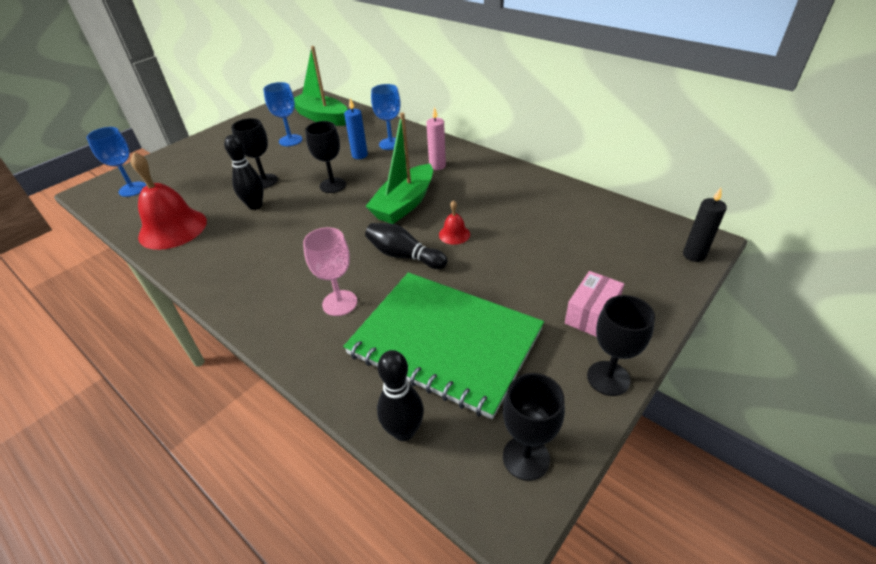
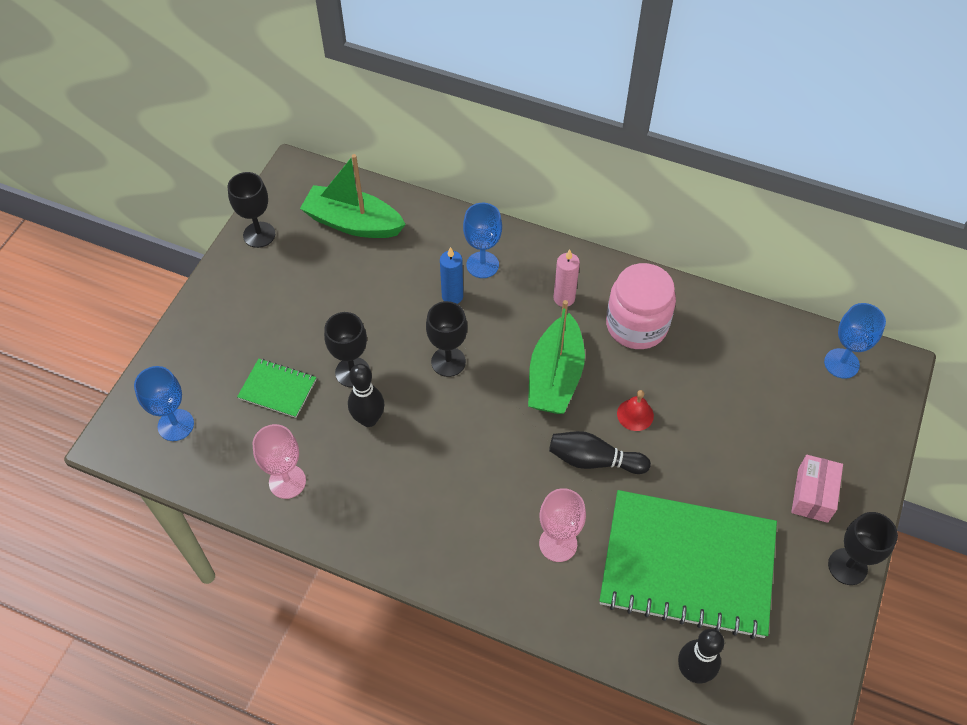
camera: 20 degrees left, 15 degrees up
(173, 228) = (287, 481): red bell -> pink goblet
(210, 182) = (277, 389): none -> green notebook
(290, 140) = (337, 282): blue goblet -> blue goblet (841, 363)
(484, 186) = (636, 325): none -> pink jar
(526, 458) = (804, 665): black goblet -> black goblet (259, 235)
(694, 255) = (889, 390): black candle -> none

